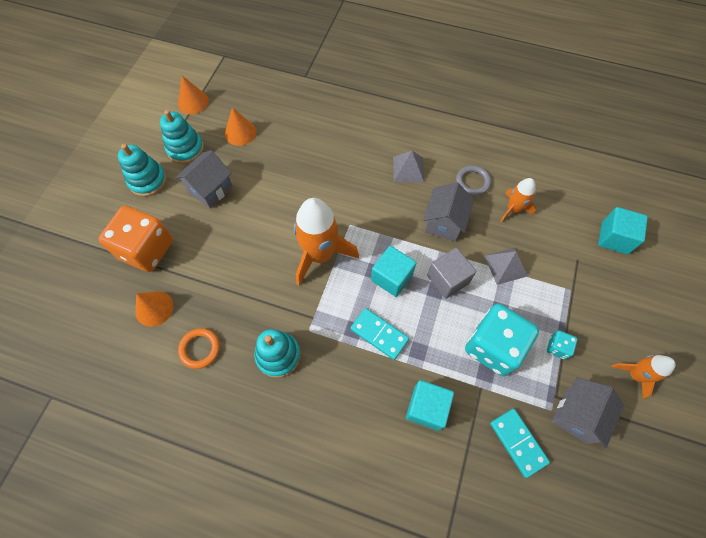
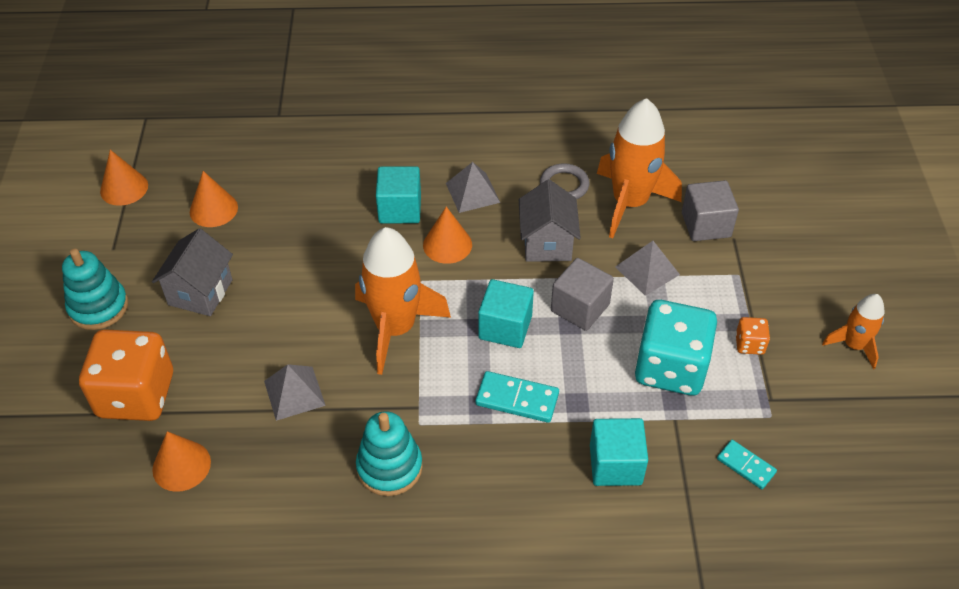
camera: 20 degrees left, 15 degrees down
(185, 149) = (139, 251): turquoise stacking toy -> none
(200, 349) = (273, 495): orange ring -> none
(240, 280) = (294, 393): none -> grey pyramid
(377, 203) = (447, 244): none -> orange cone
(513, 209) = (630, 203): orange rocket -> orange rocket, size x1.84
(518, 442) = (746, 465): turquoise domino -> turquoise domino, size x0.67
(557, 347) = (749, 344): turquoise dice -> orange dice
(561, 243) = (706, 225): none -> grey cube
(576, 415) = (803, 412): grey house -> none
(614, 238) = (767, 201): turquoise cube -> turquoise cube (400, 209)

